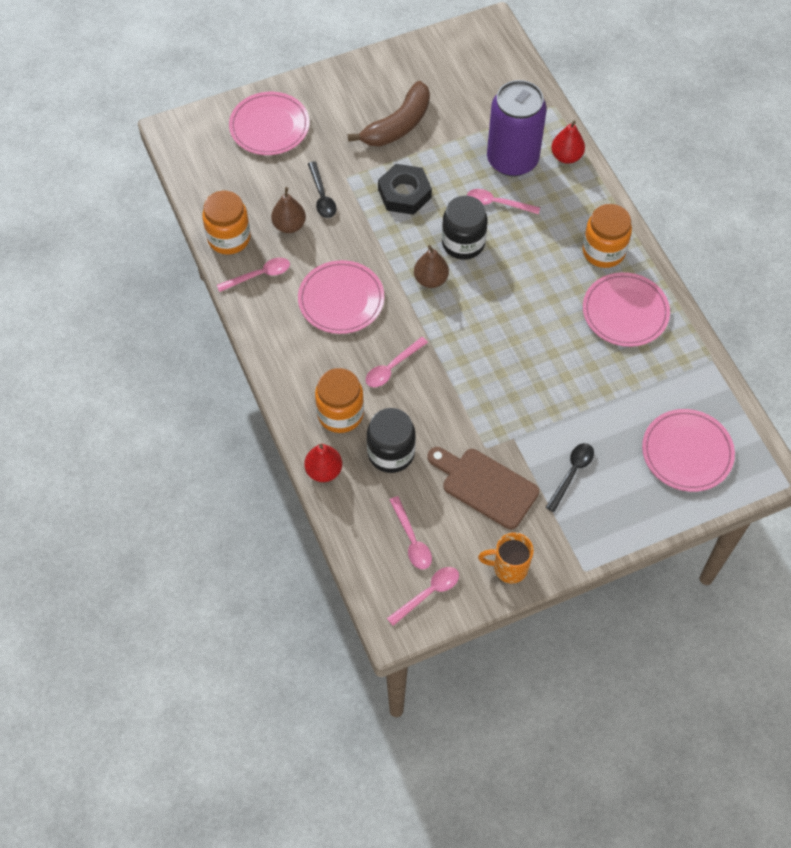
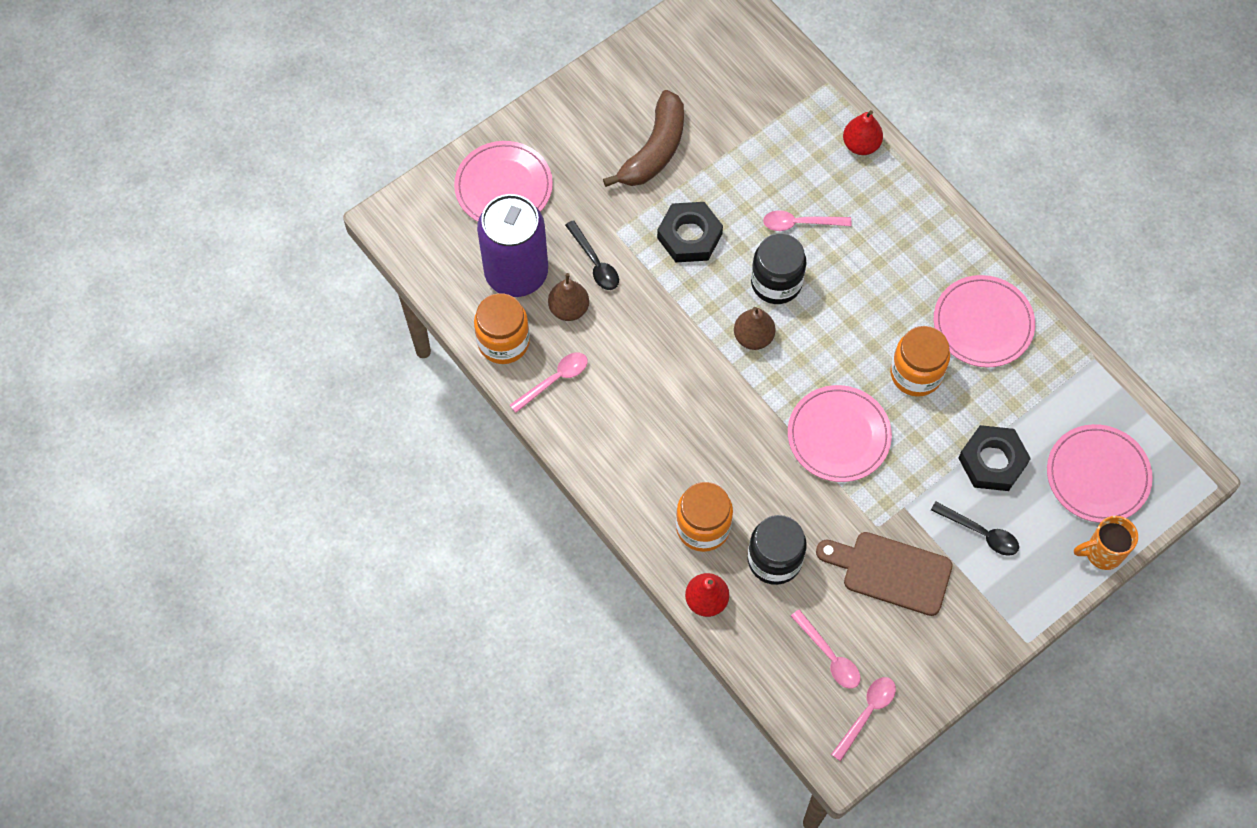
camera: 15 degrees left, 5 degrees up
(341, 299) = (659, 387): pink plate -> pink plate (838, 435)
(392, 367) = (743, 456): pink spoon -> none
(508, 568) = (944, 661): orange mug -> orange mug (1102, 553)
(512, 160) = (800, 163): purple can -> purple can (516, 273)
(572, 473) = (980, 533): black spoon -> black spoon turned 105 degrees clockwise
(599, 420) = (992, 461): none -> black nut
(603, 251) = (937, 254): orange jar -> orange jar (916, 374)

